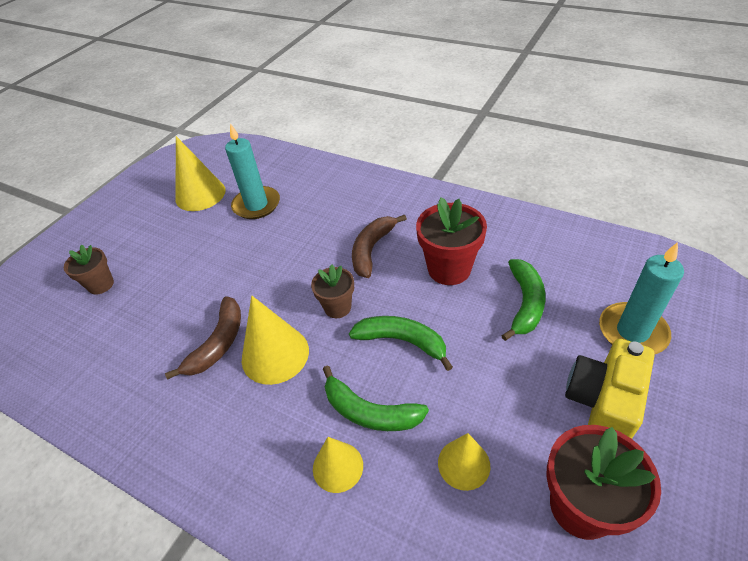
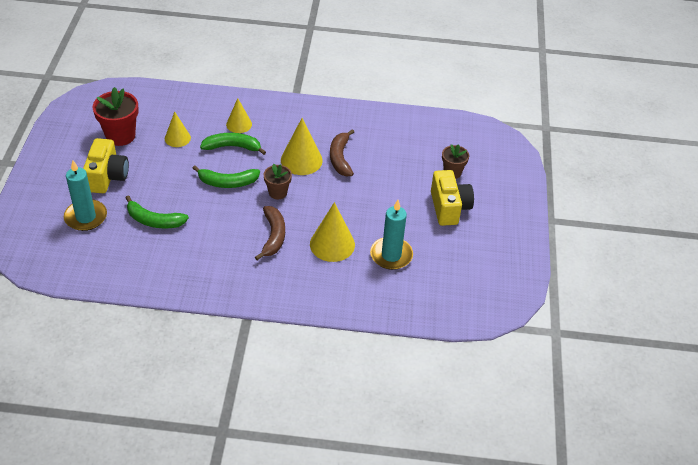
camera: 150 degrees right, 0 degrees up
(151, 241) = (449, 208): none -> yellow camera
(200, 194) = (449, 255): yellow cone -> yellow cone (332, 244)
(449, 269) = (211, 233): red flower pot -> none
(525, 303) = (154, 220): green banana -> green banana turned 60 degrees counterclockwise

